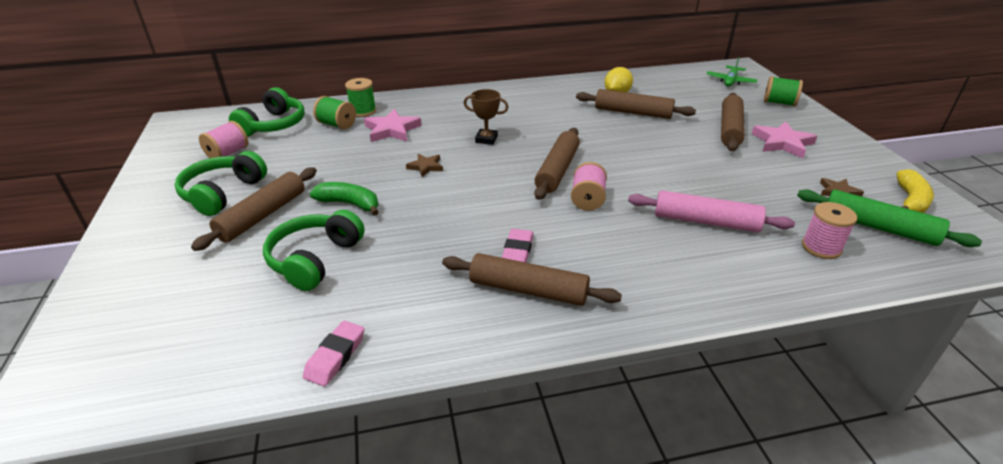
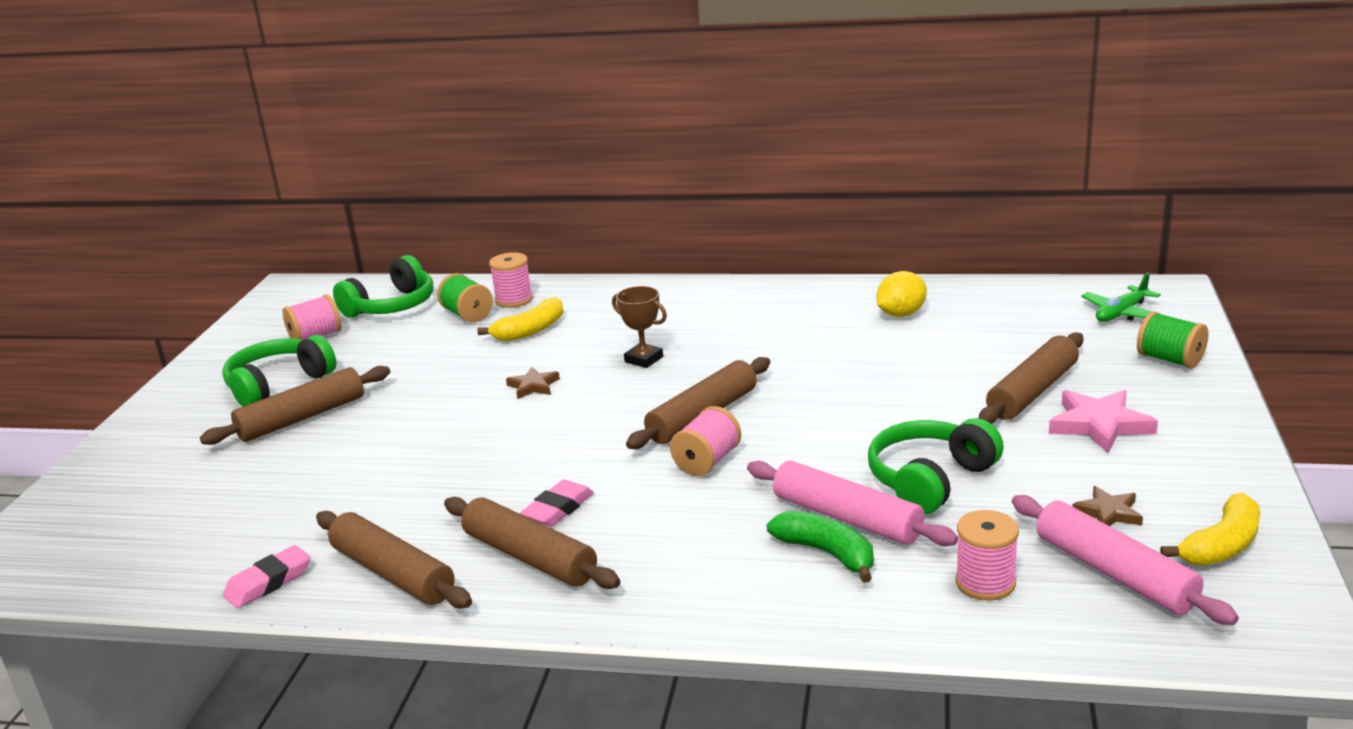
camera: 25 degrees right, 10 degrees down
(315, 259) = (321, 477): green headphones -> green headphones (930, 480)
(349, 204) = (406, 419): green banana -> green banana (827, 553)
(363, 111) = (514, 300): green spool -> pink spool
(392, 130) = (530, 330): pink star -> yellow banana
(633, 112) = (898, 346): brown rolling pin -> brown rolling pin (393, 573)
(878, 227) = (1114, 573): green rolling pin -> pink rolling pin

